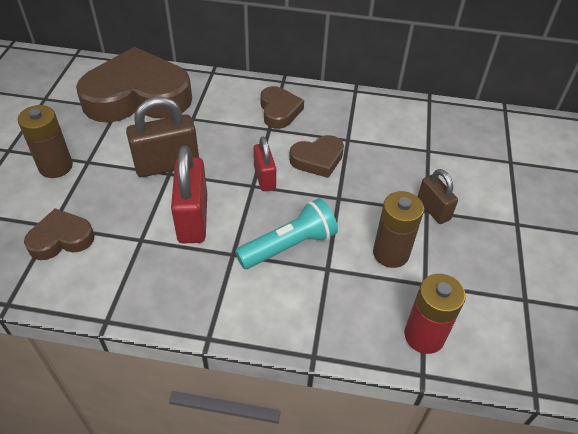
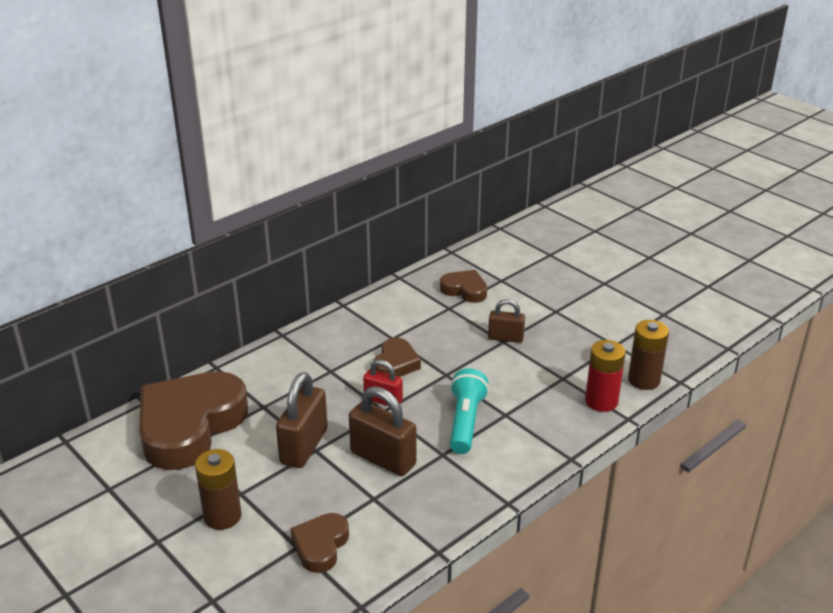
camera: 50 degrees left, 15 degrees down
(193, 218) = (383, 458): red padlock -> brown padlock
(279, 111) = (316, 355): brown heart -> brown heart (465, 290)
(391, 253) = (522, 378): brown battery -> brown battery (644, 380)

